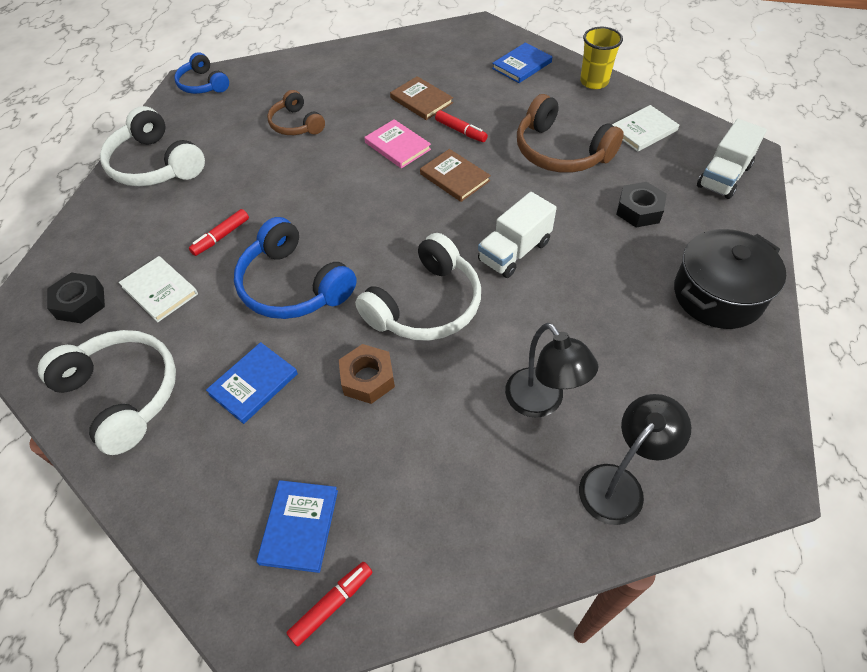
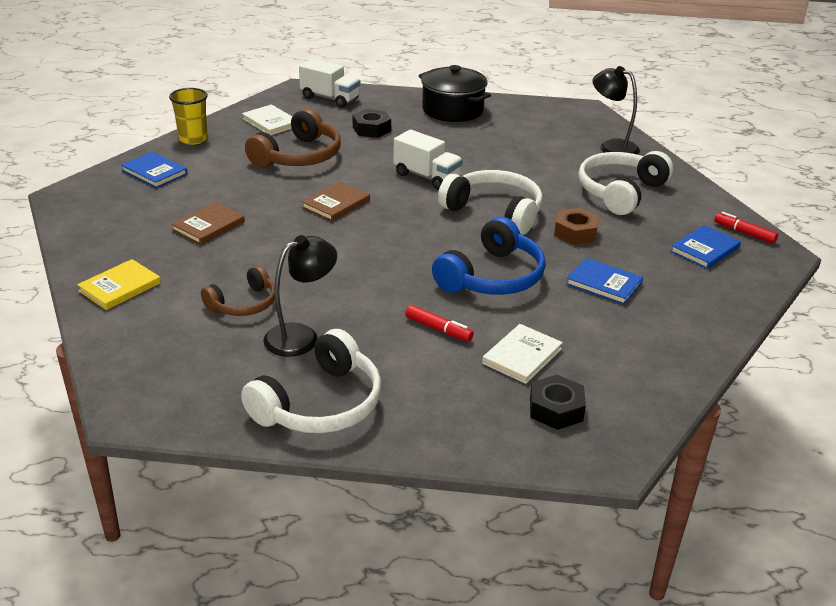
camera: 100 degrees left, 20 degrees down
(123, 394) = (646, 352): white headphones -> white headphones (620, 192)
(203, 84) = (139, 396): blue headphones -> none
(299, 526) = (704, 249): blue book -> blue book turned 45 degrees counterclockwise
(336, 65) = (120, 287): none -> yellow book
(397, 146) = (287, 236): pink book -> none
(460, 131) = (265, 203): red marker -> none
(541, 402) = (565, 168): black lamp -> black lamp (301, 336)

